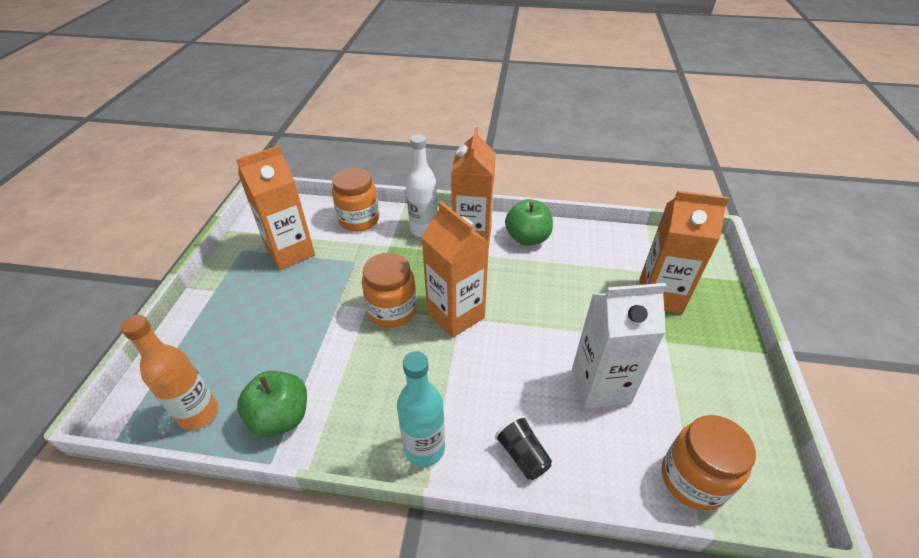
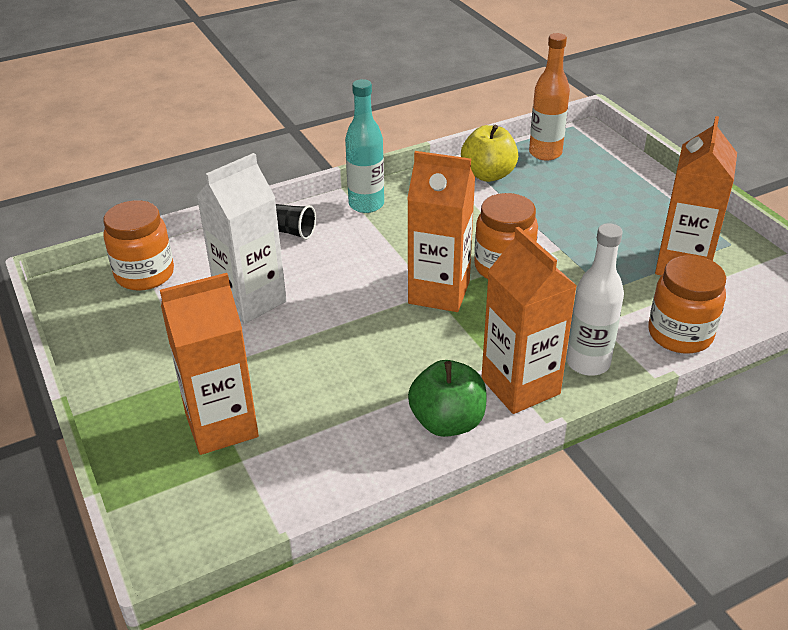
camera: 145 degrees right, 5 degrees down
(281, 417) = (488, 174): green apple -> yellow apple

